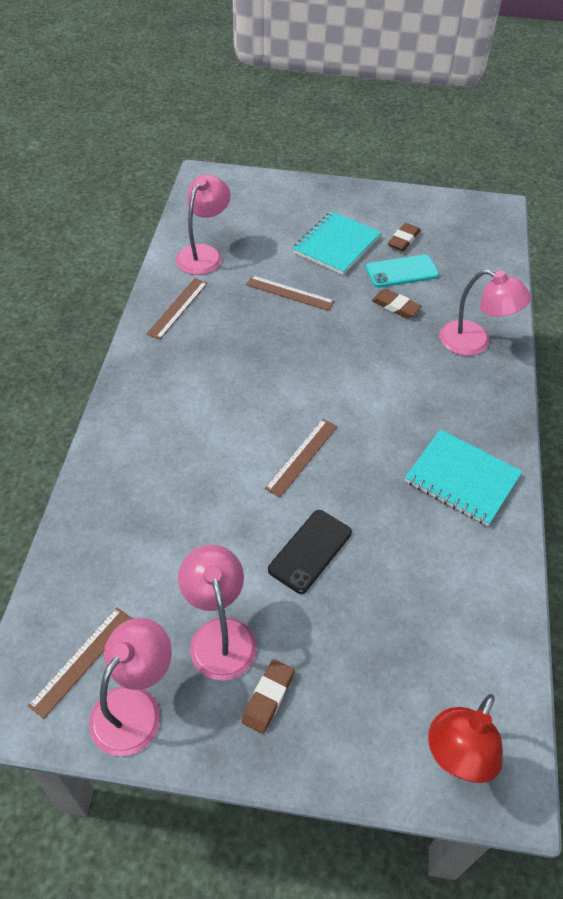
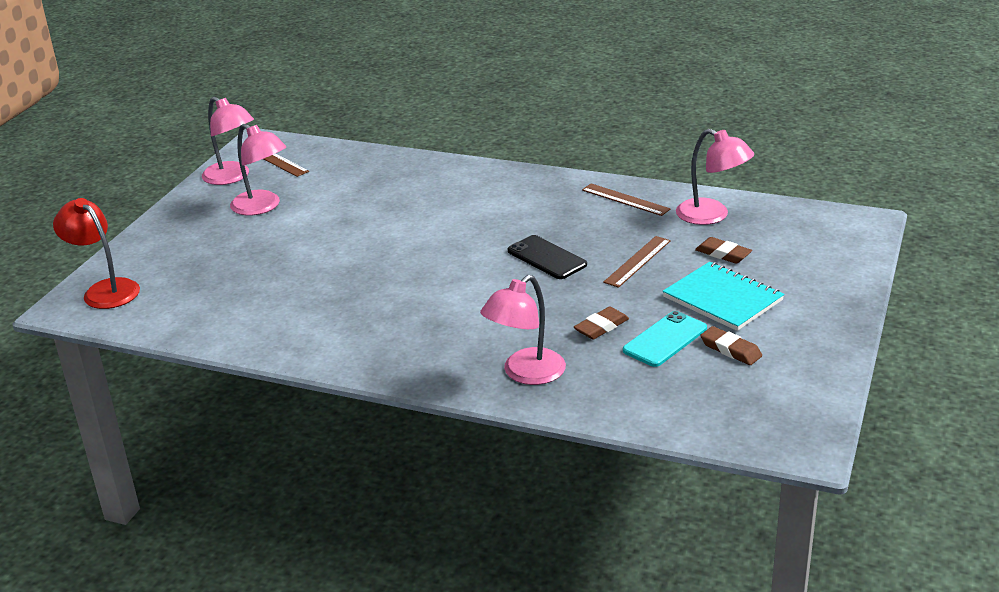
camera: 105 degrees right, 20 degrees down
(220, 635) = (262, 207): pink lamp -> pink lamp turned 45 degrees clockwise
(268, 697) = (203, 222): brown eraser -> brown eraser (723, 254)
(302, 457) = (408, 251): brown ruler -> none
(310, 551) = (309, 247): black phone -> black phone (547, 258)
(401, 271) = (665, 339): turquoise phone -> turquoise phone turned 45 degrees clockwise
(462, 479) = (340, 332): turquoise notebook -> none

